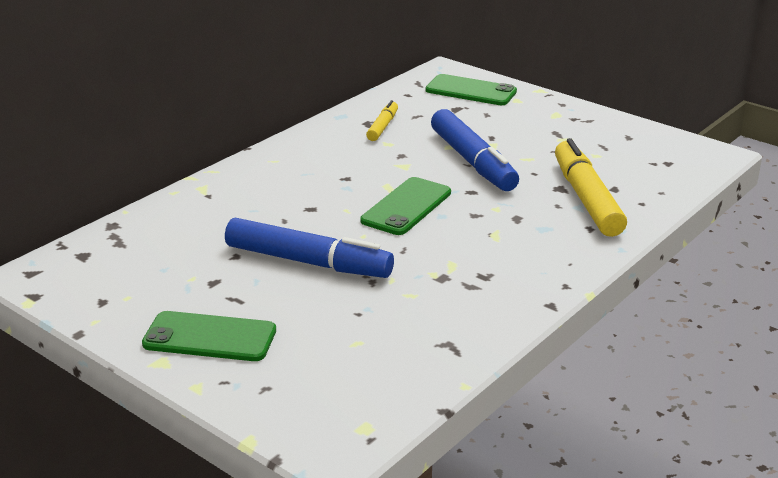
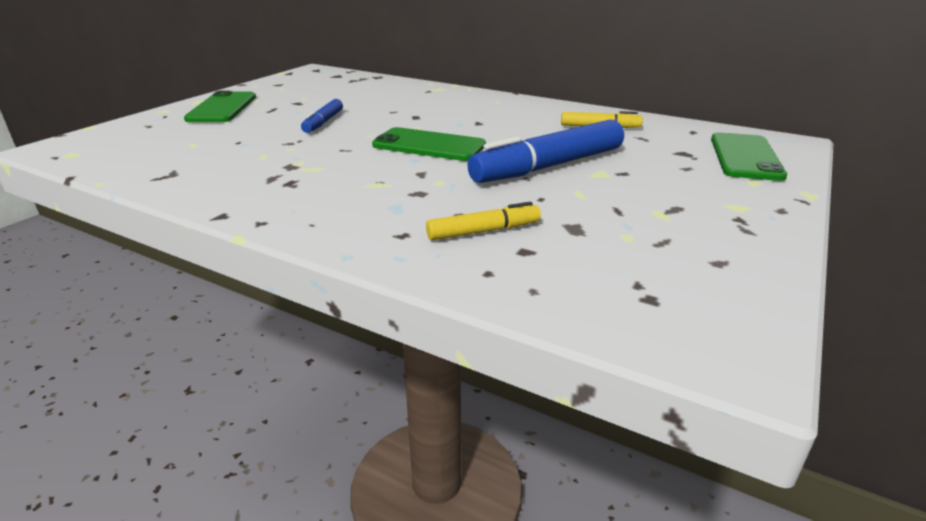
camera: 80 degrees right, 0 degrees up
(308, 262) = (323, 122): blue marker -> blue marker, size x0.52
(587, 199) = (484, 231): yellow marker -> yellow marker, size x0.52

